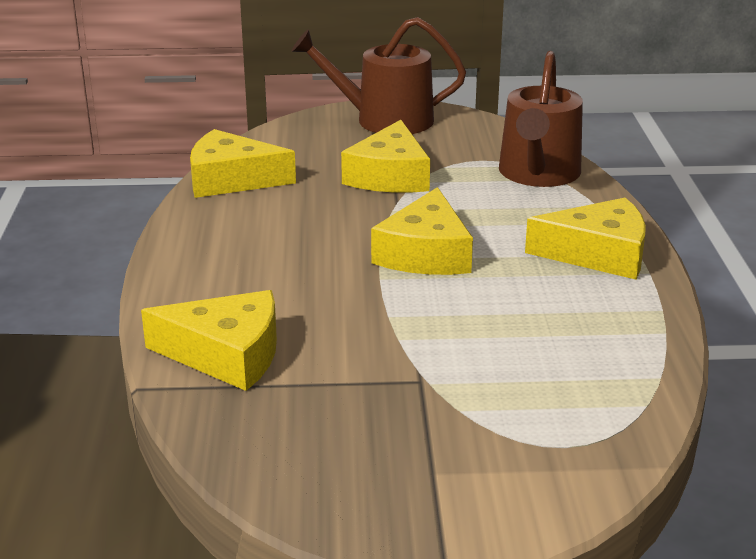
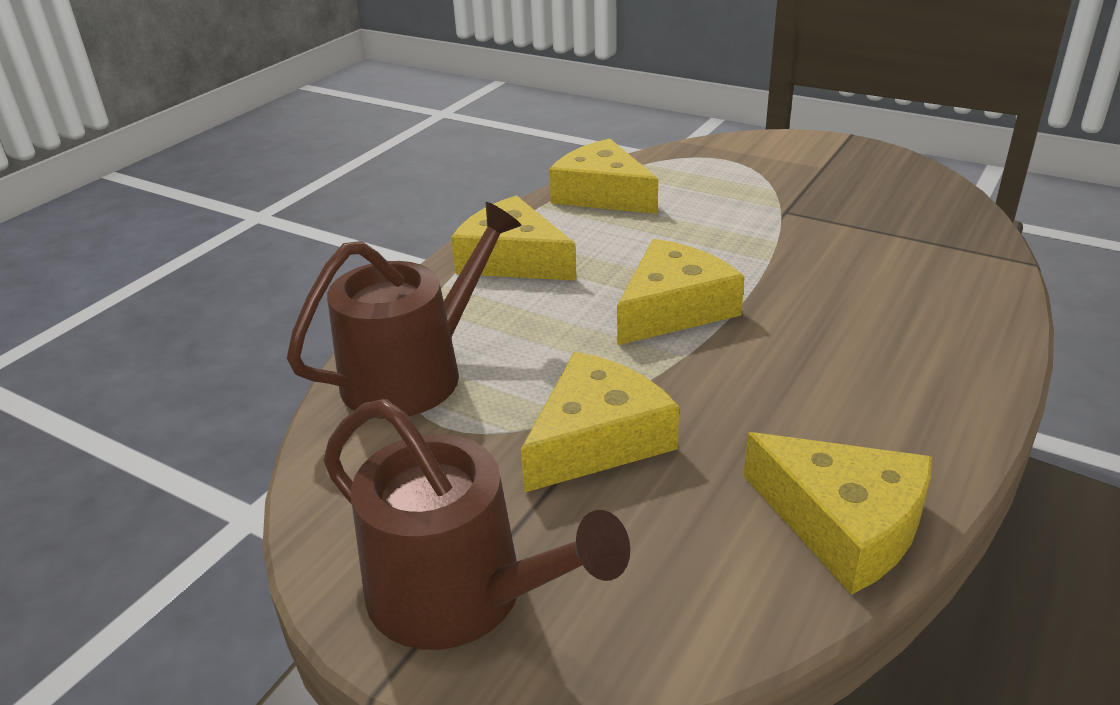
camera: 145 degrees left, 5 degrees up
(227, 354) = (943, 268): yellow cheese -> yellow cheese (602, 194)

